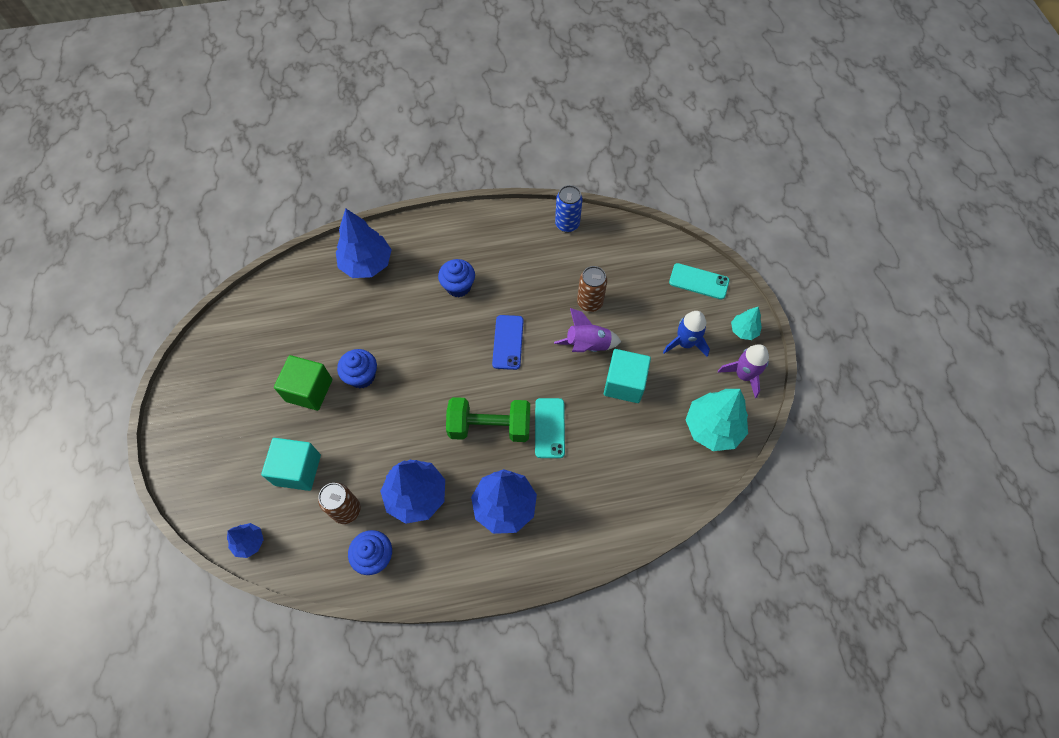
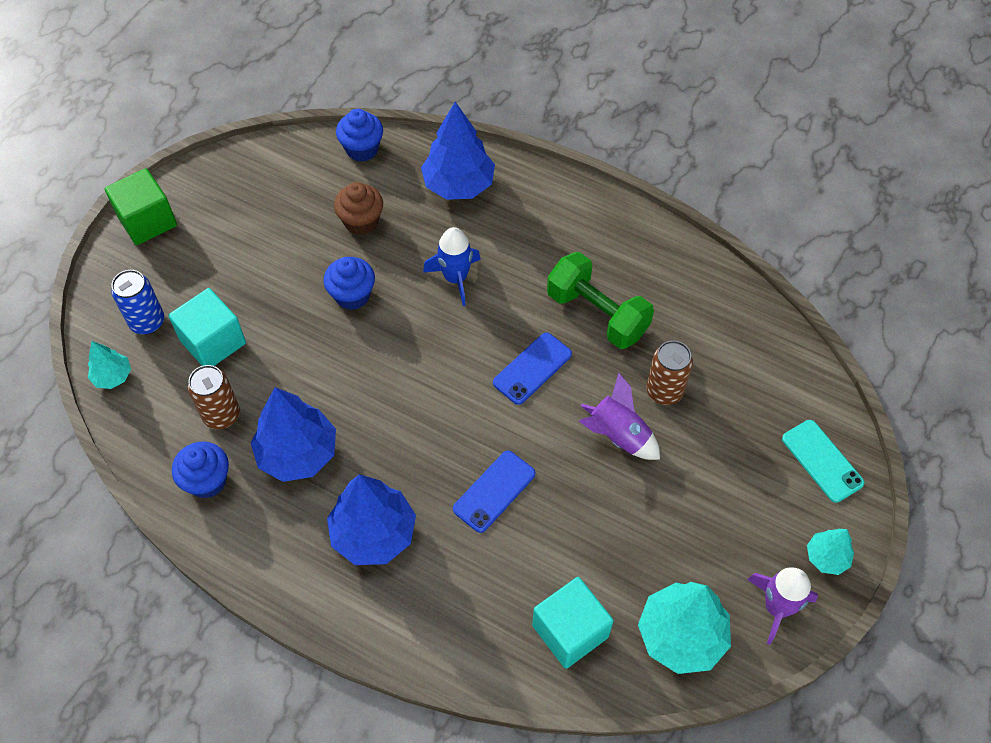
camera: 40 degrees right, 5 degrees down
(249, 542) = (113, 376): blue tree -> turquoise tree
(309, 390) = (291, 273): green cube -> green cube (147, 221)
(326, 327) = (361, 222): none -> brown cupcake
(458, 286) = (532, 273): blue cupcake -> blue cupcake (362, 149)
(490, 427) = (432, 442): green dumbbell -> green dumbbell (597, 314)
(550, 428) = (494, 491): turquoise phone -> blue phone
(567, 224) = (718, 287): blue can -> blue can (147, 322)
(624, 383) = (622, 508): turquoise cube -> turquoise cube (570, 631)
(685, 343) = (738, 517): blue rocket -> blue rocket (455, 278)

